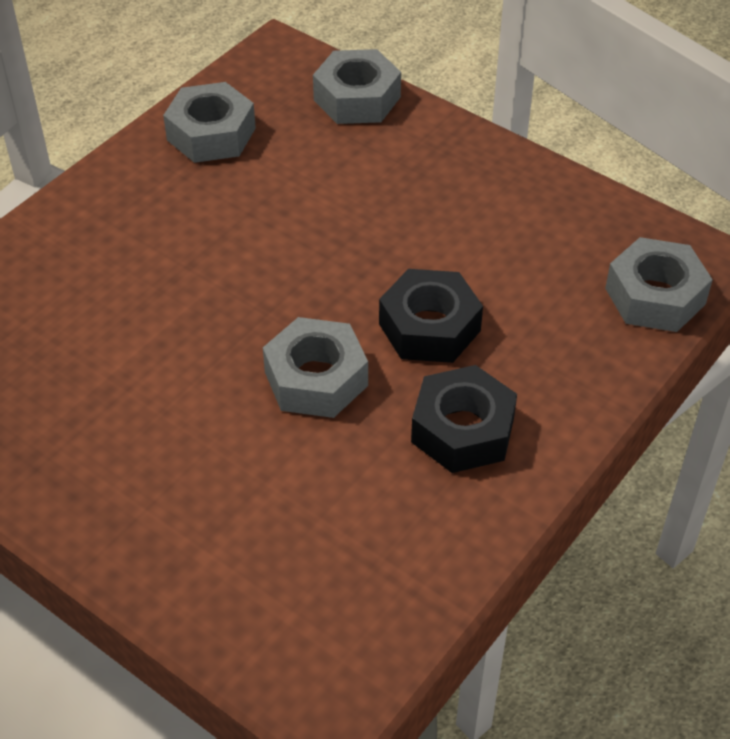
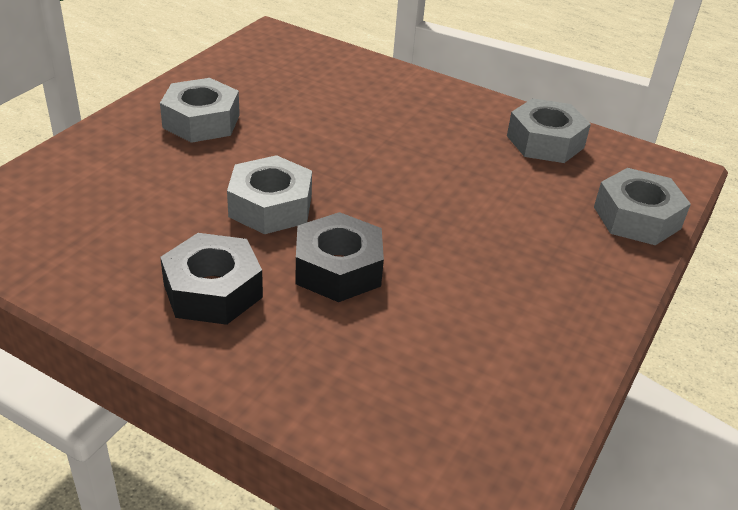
camera: 80 degrees right, 10 degrees down
(655, 296) = (413, 445): grey nut -> grey nut (201, 121)

